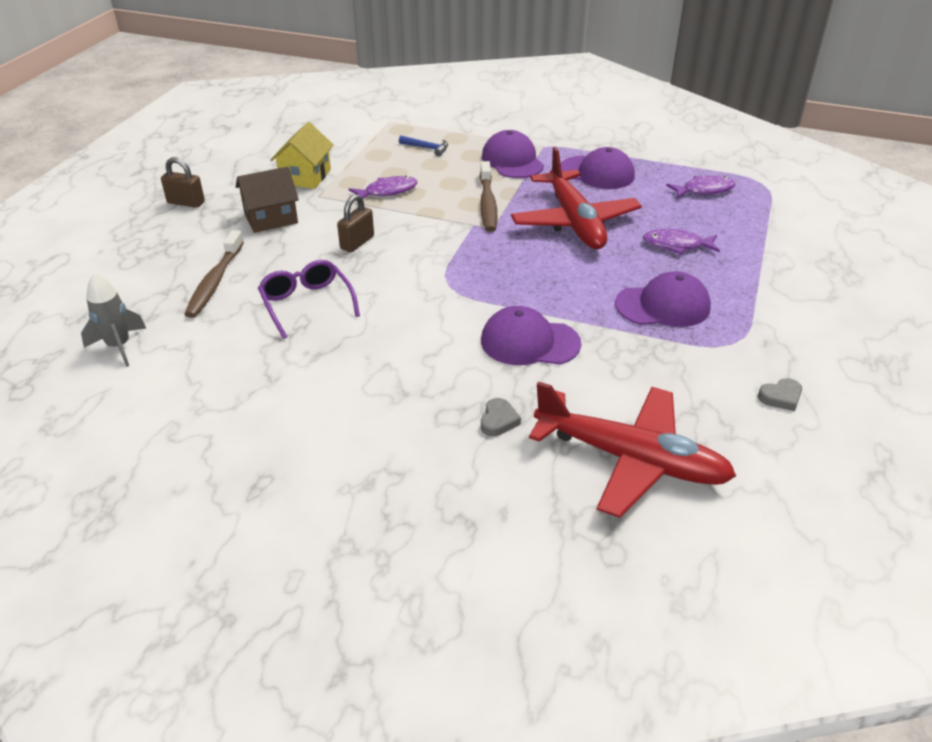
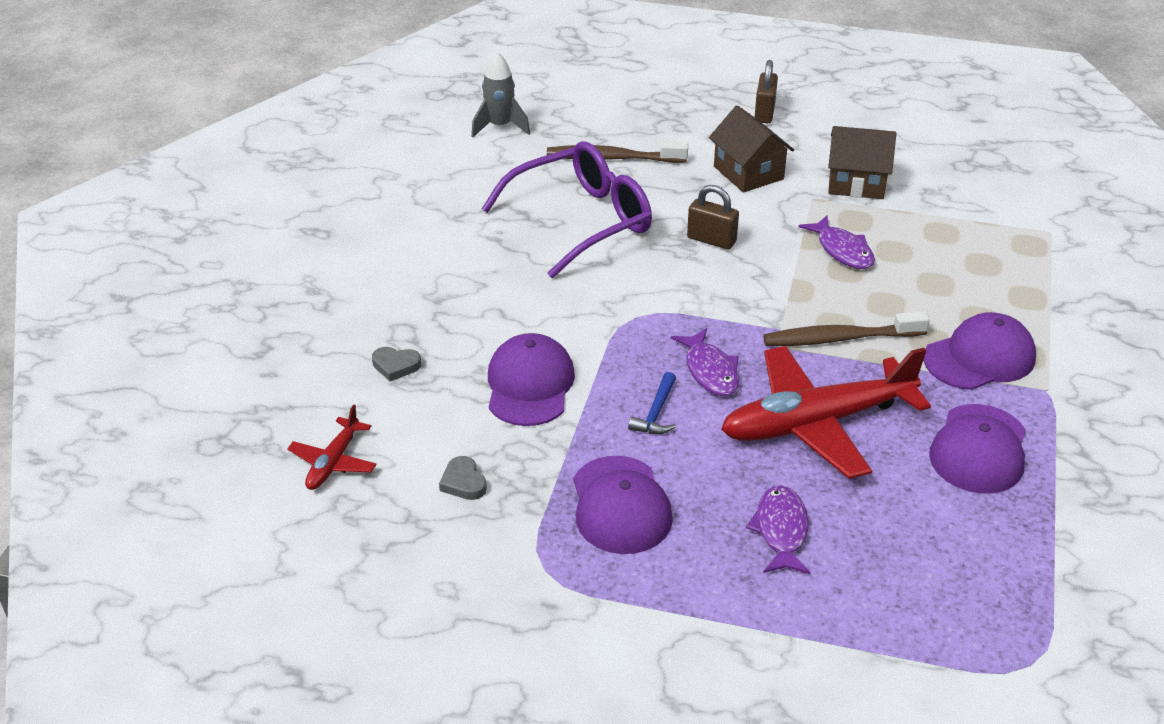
camera: 85 degrees right, 0 degrees up
(305, 176) = (856, 183): yellow house -> brown house
(306, 304) = (582, 220): purple glasses -> purple glasses, size x1.56
(427, 148) = (981, 273): blue hammer -> blue hammer (656, 413)
(630, 459) = (333, 462): red plane -> red plane, size x0.47
(704, 190) = (970, 579): purple fish -> purple fish (710, 371)
(781, 397) = (435, 604): grey heart -> grey heart (463, 482)

